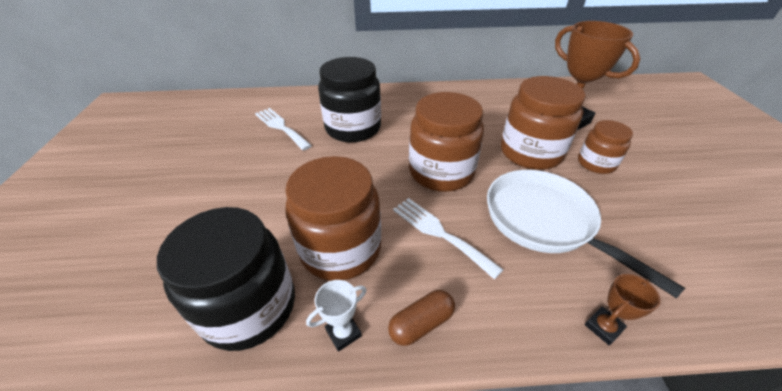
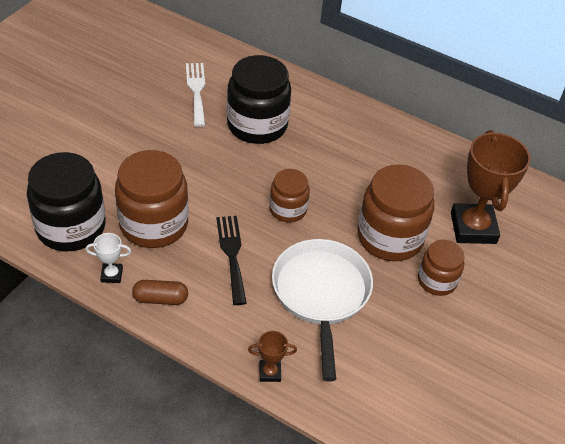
camera: 30 degrees right, 5 degrees up
(439, 233) = (232, 254): white fork -> black fork
(441, 172) = (288, 209): brown jar -> brown jar, size x0.57

